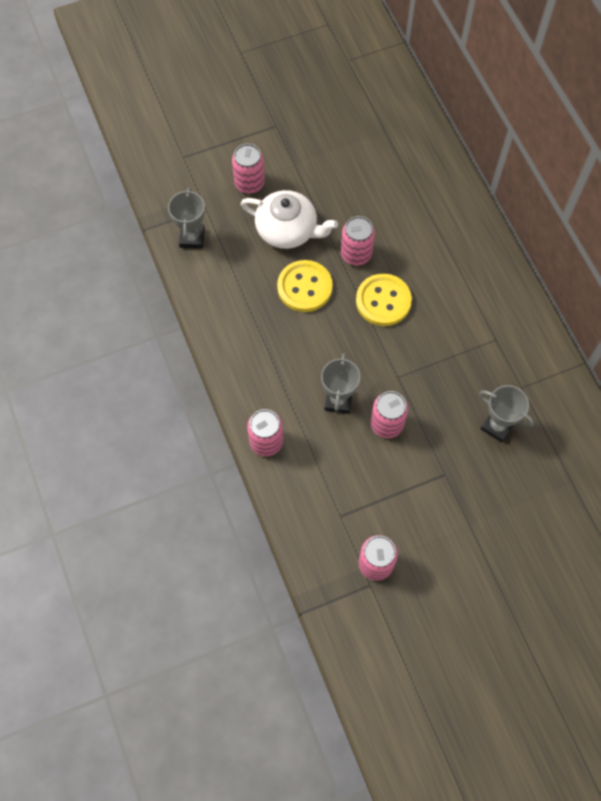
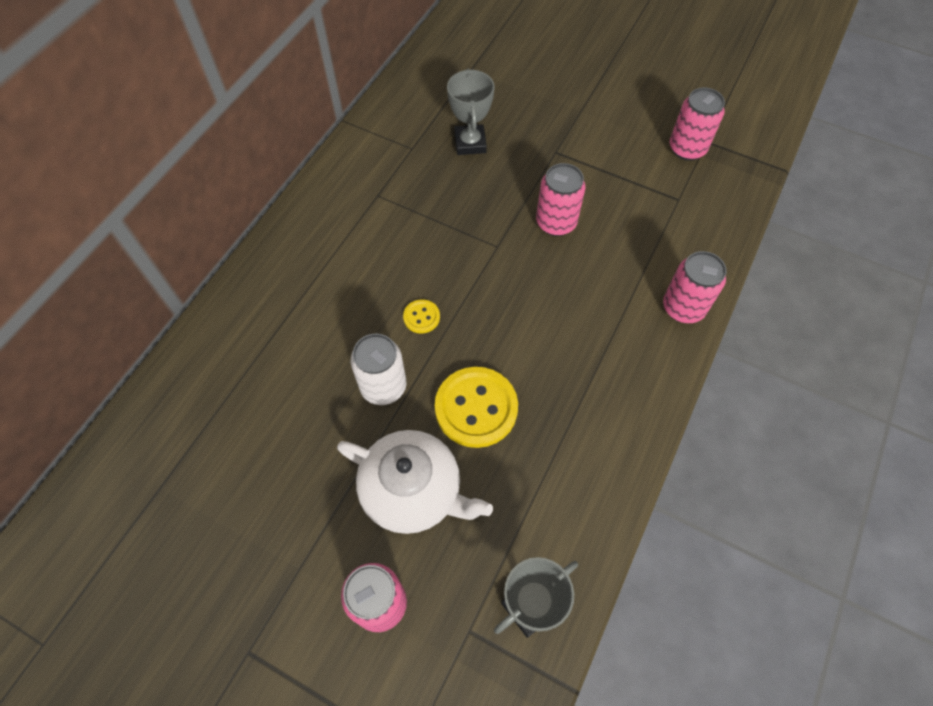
camera: 130 degrees left, 5 degrees down
(288, 230) = (413, 490): white teapot -> white teapot turned 135 degrees clockwise
(338, 400) = (574, 278): grey trophy -> none
(356, 254) = (383, 386): pink can -> white can
(383, 301) = (421, 317): yellow button -> yellow button, size x0.47

